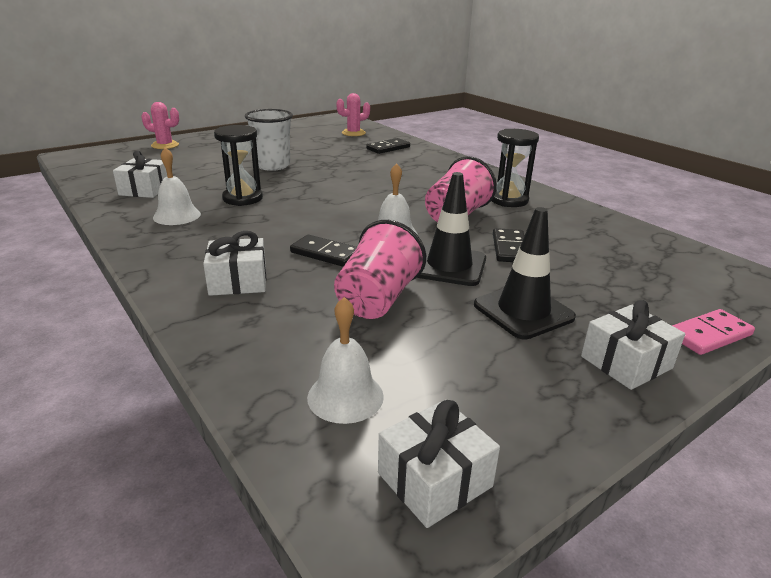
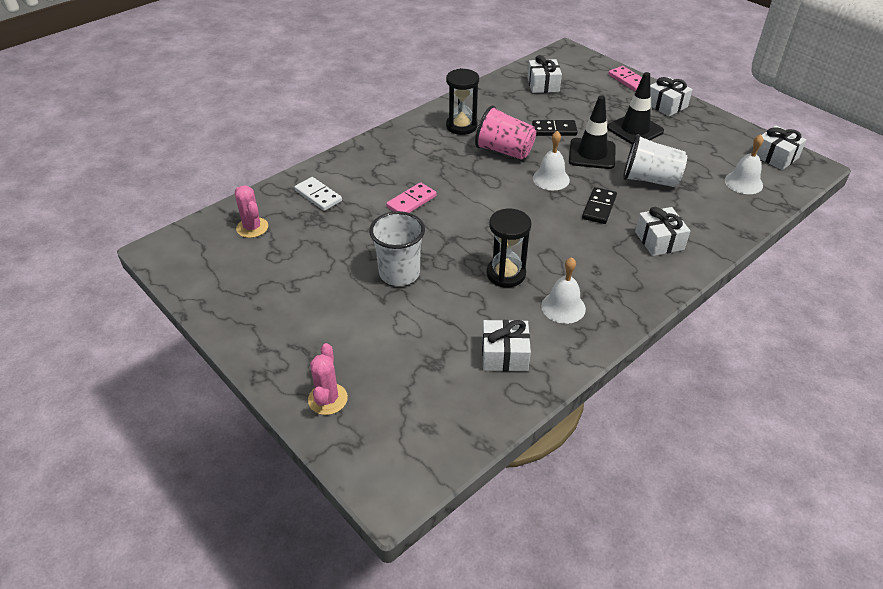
camera: 95 degrees left, 15 degrees up
(370, 173) = (411, 201): none -> pink domino
(377, 299) = (650, 179): pink cup -> white cup
(388, 148) = (318, 196): black domino -> white domino
(641, 255) = (543, 85): none -> white gift

